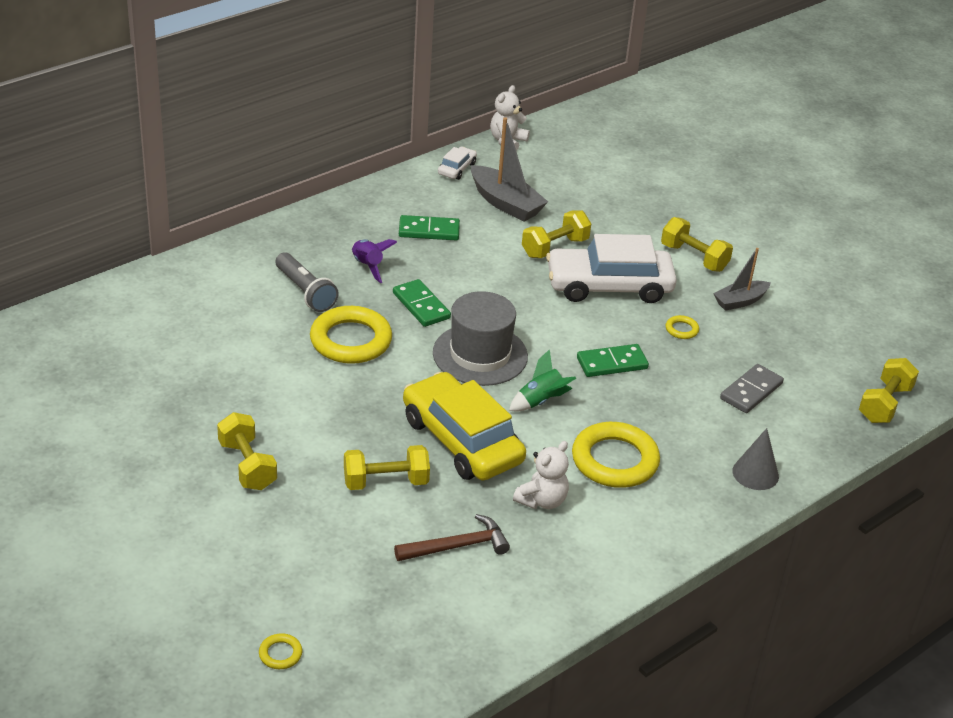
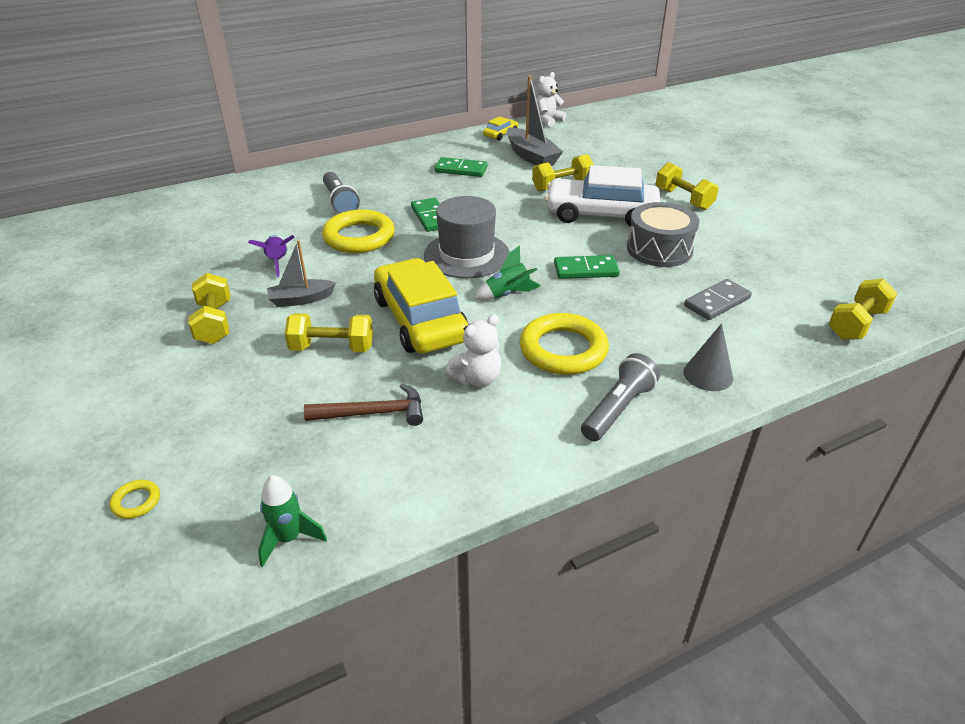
camera: 15 degrees right, 0 degrees up
(367, 266) = (400, 189): purple rocket -> purple rocket (277, 262)
(434, 667) = (289, 538): none -> green rocket
(457, 169) = (500, 134): white car -> yellow car
(681, 329) = (659, 249): yellow ring -> grey drum
(681, 517) = (618, 409): none -> grey flashlight
(740, 301) = (720, 232): grey boat -> grey boat (301, 299)

